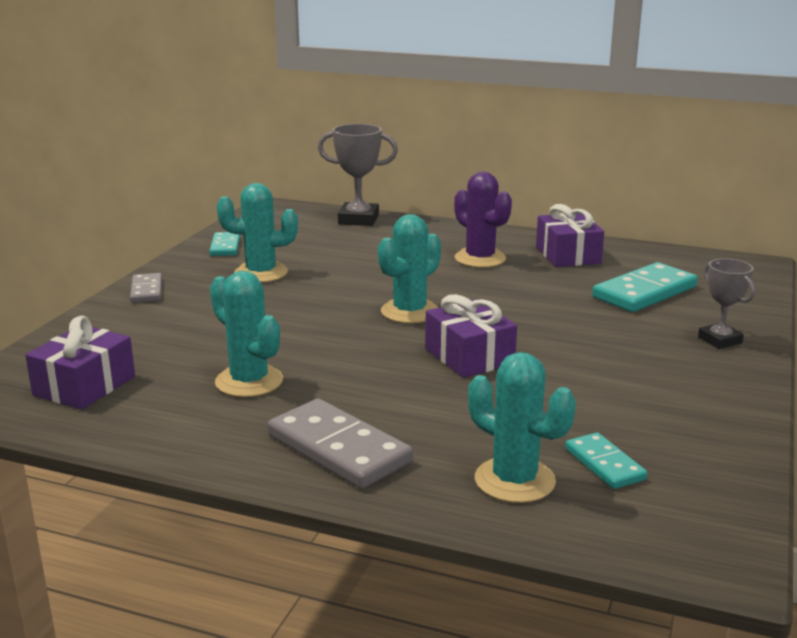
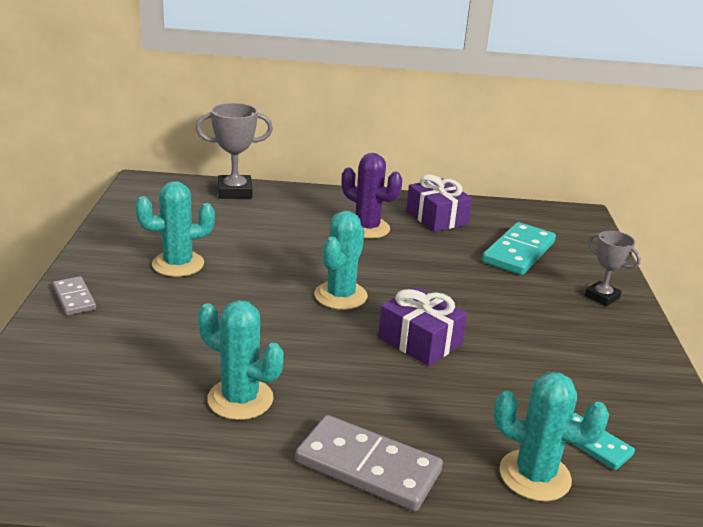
camera: 20 degrees left, 5 degrees up
(84, 386) = (76, 430): purple gift -> none
(225, 246) = (125, 235): turquoise domino -> none

